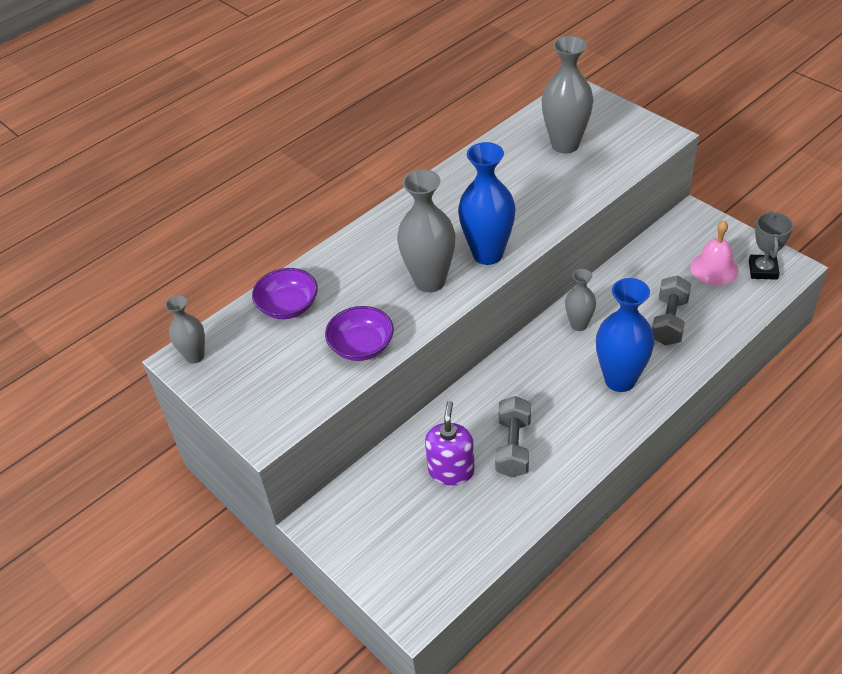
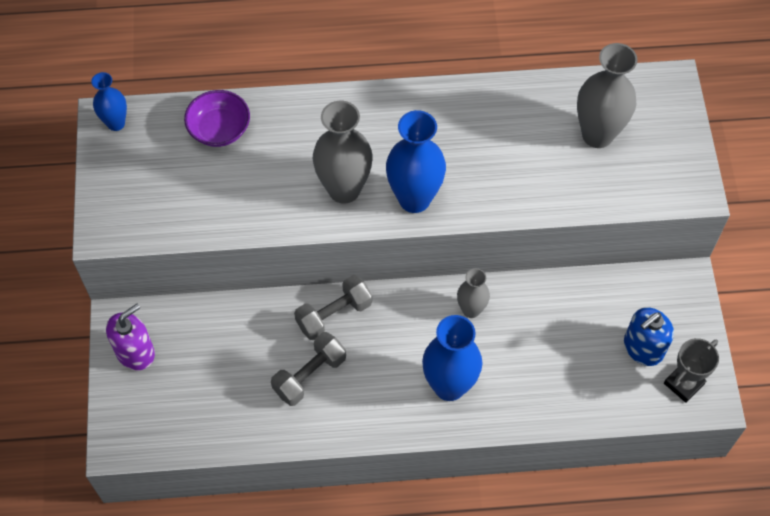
camera: 35 degrees right, 15 degrees up
(195, 356) = (116, 123): grey vase -> blue vase
(361, 346) = (236, 210): purple bowl -> none
(451, 470) = (246, 357): purple soap dispenser -> purple soap dispenser (135, 352)
(669, 321) = (547, 366): grey dumbbell -> grey dumbbell (334, 314)
(714, 268) = (643, 348): pink bell -> blue soap dispenser

